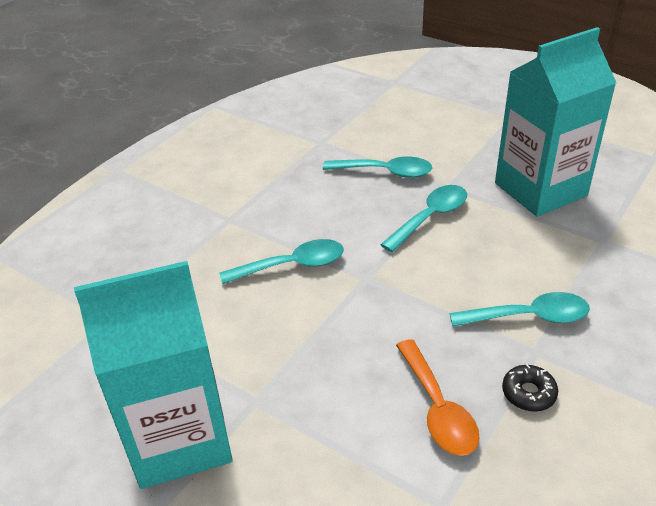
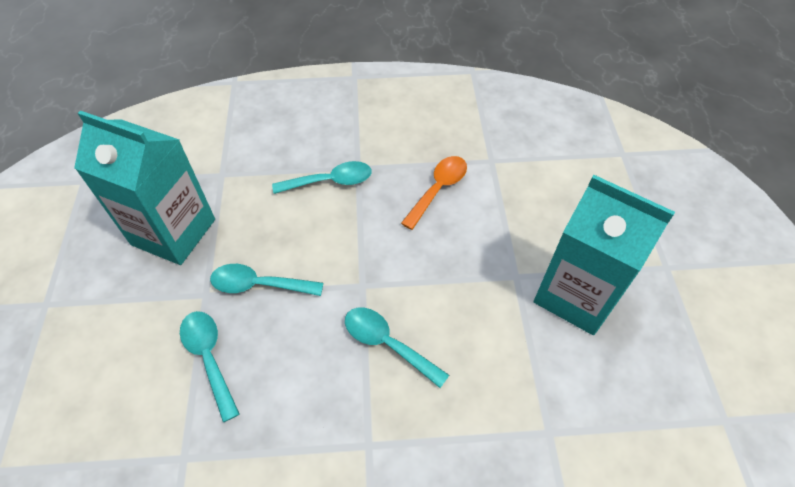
camera: 130 degrees left, 15 degrees up
(528, 393) = (392, 158): black donut -> none
(529, 317) = (330, 181): turquoise spoon -> turquoise spoon turned 120 degrees clockwise

